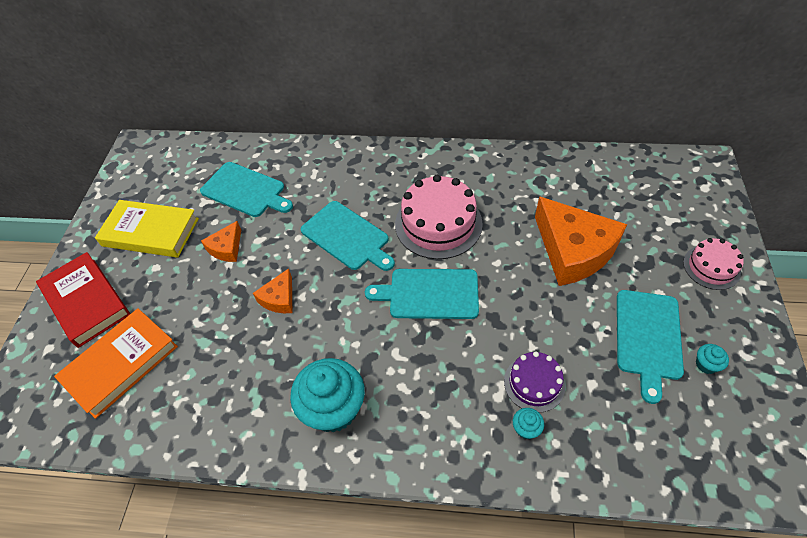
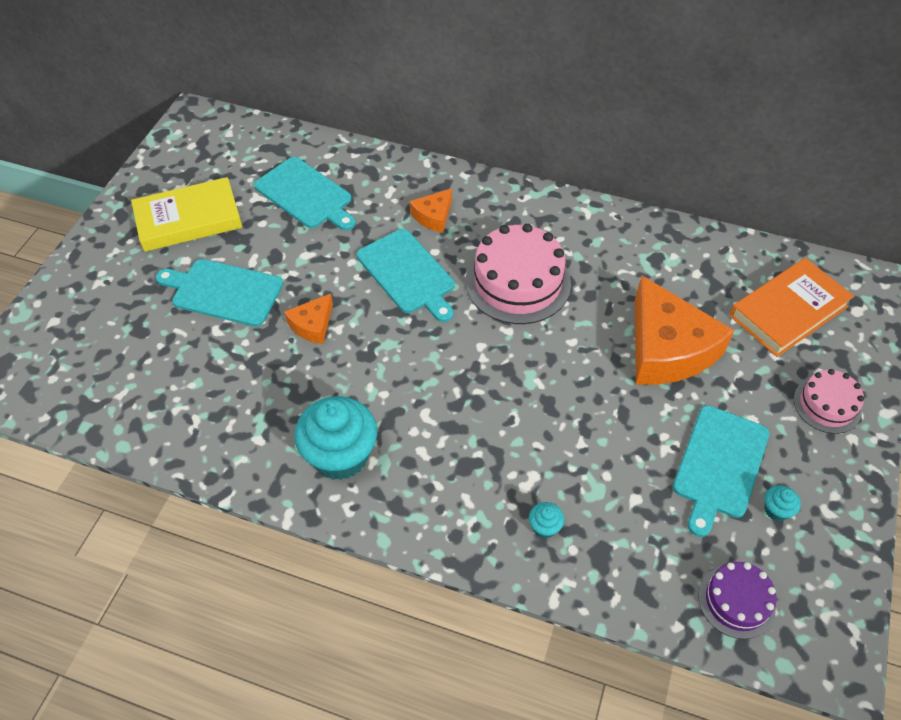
camera: 10 degrees right, 0 degrees up
(86, 302) = (103, 281): red book -> none
(121, 364) = (126, 356): orange book -> orange book (788, 311)
(150, 232) = (188, 219): yellow book -> yellow book turned 45 degrees counterclockwise
(226, 248) = (268, 256): orange cheese -> orange cheese (433, 216)
(429, 294) = (482, 358): turquoise cutting board -> turquoise cutting board (223, 292)
(534, 383) = (570, 482): purple cake -> purple cake (736, 601)

